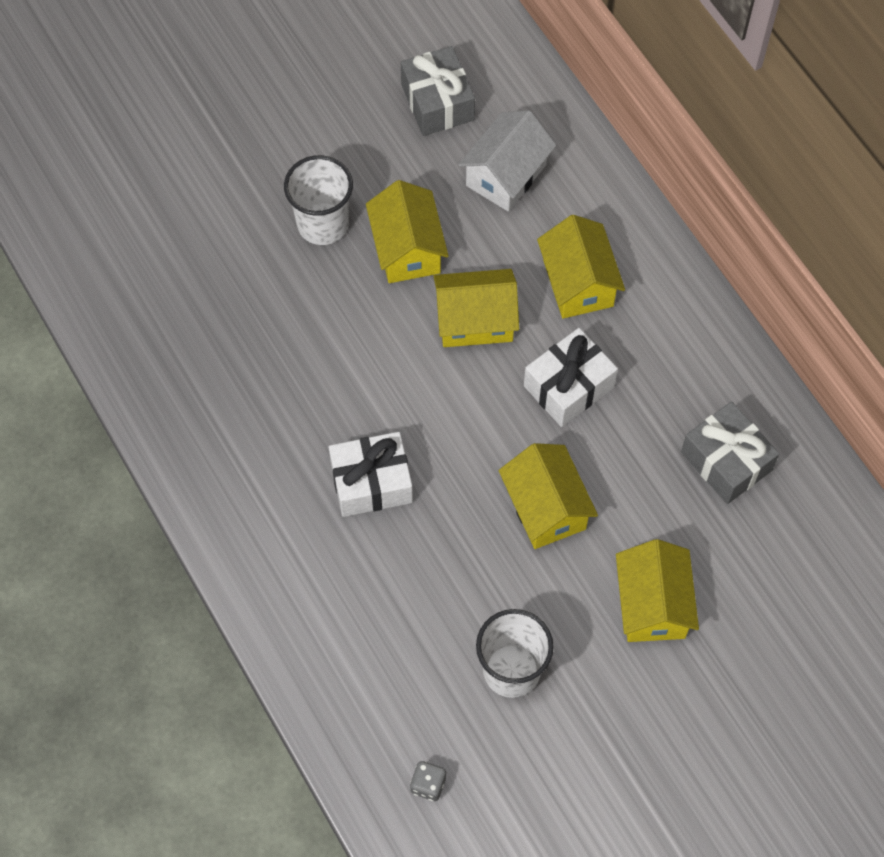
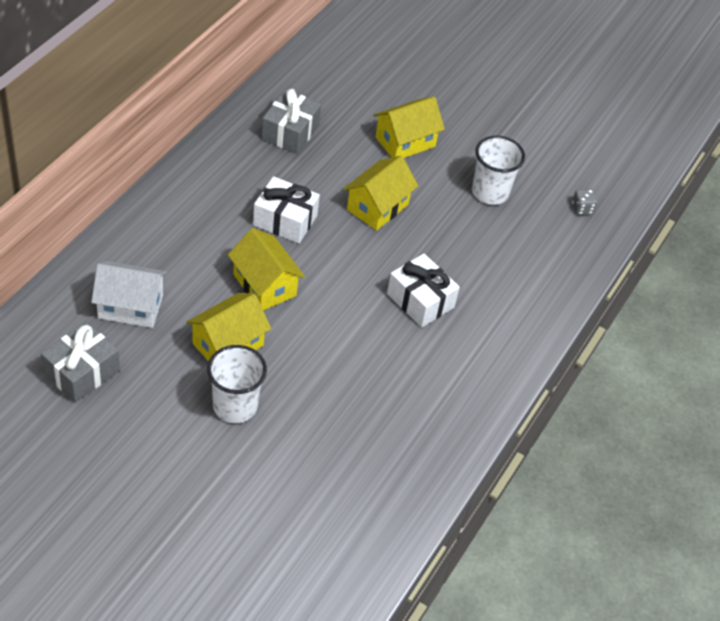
camera: 125 degrees left, 15 degrees down
(578, 283) = (202, 238): yellow house -> none

